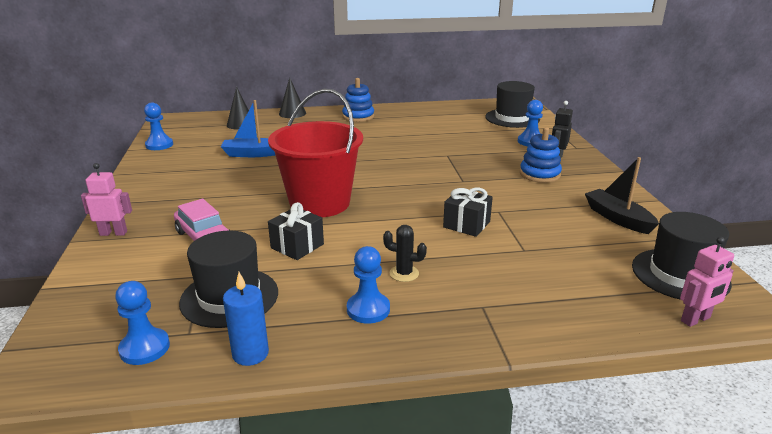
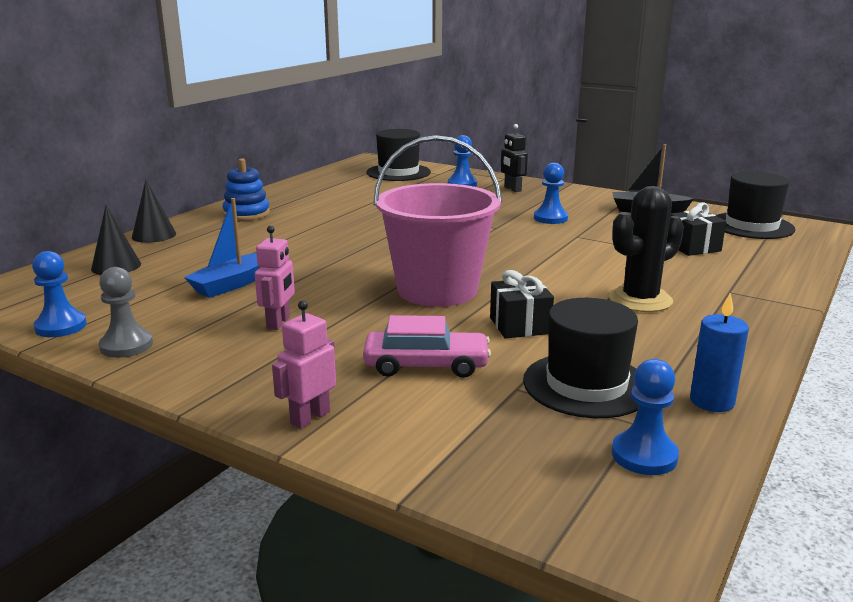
camera: 50 degrees left, 5 degrees down
(153, 165) = (126, 346): none -> grey pawn
(320, 203) = (437, 290): red bucket -> pink bucket
(368, 309) = (686, 331): blue pawn -> blue pawn (550, 218)
(404, 273) = (640, 300): black cactus -> black cactus, size x1.88
(466, 224) = (583, 253): black gift -> black gift (693, 247)
(539, 174) = (532, 203): blue stacking toy -> none
(695, 319) = (812, 243): pink robot -> pink robot (278, 323)

